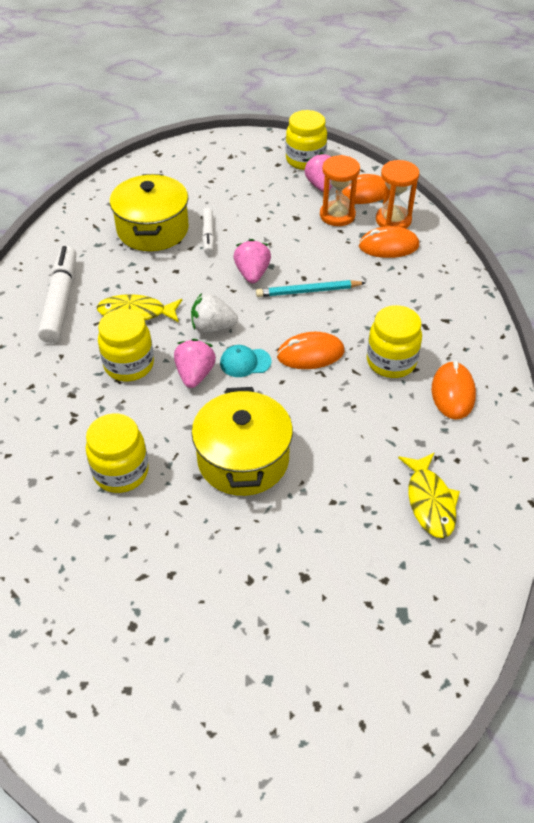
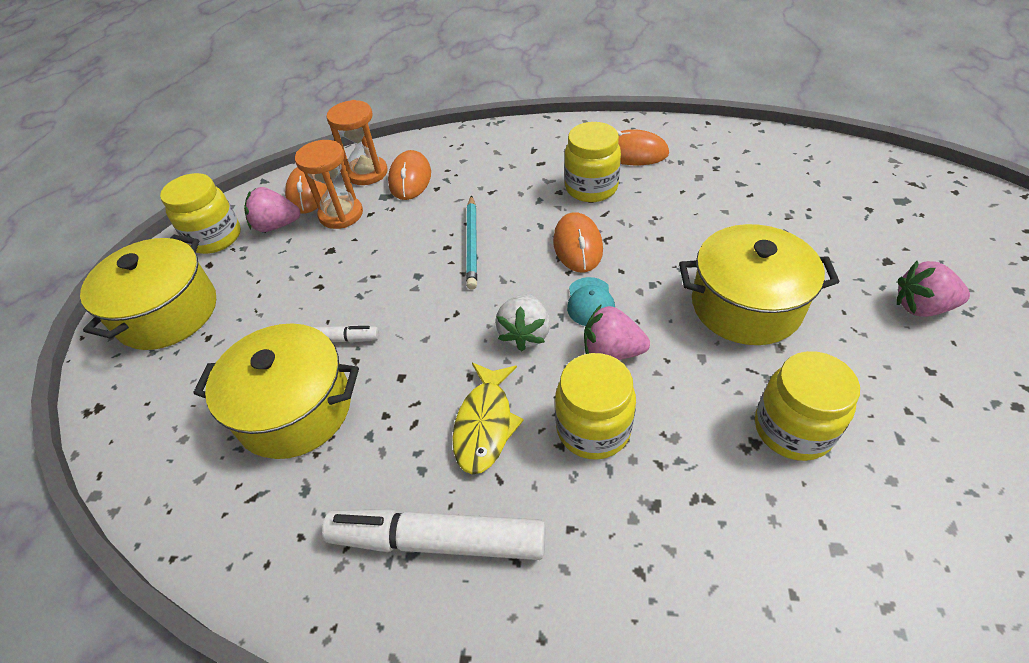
camera: 80 degrees left, 0 degrees up
(232, 159) = (168, 313): none -> yellow pot
(252, 274) = (428, 293): pink strawberry -> pink strawberry (921, 307)
(430, 501) = (770, 176): yellow fish -> none

